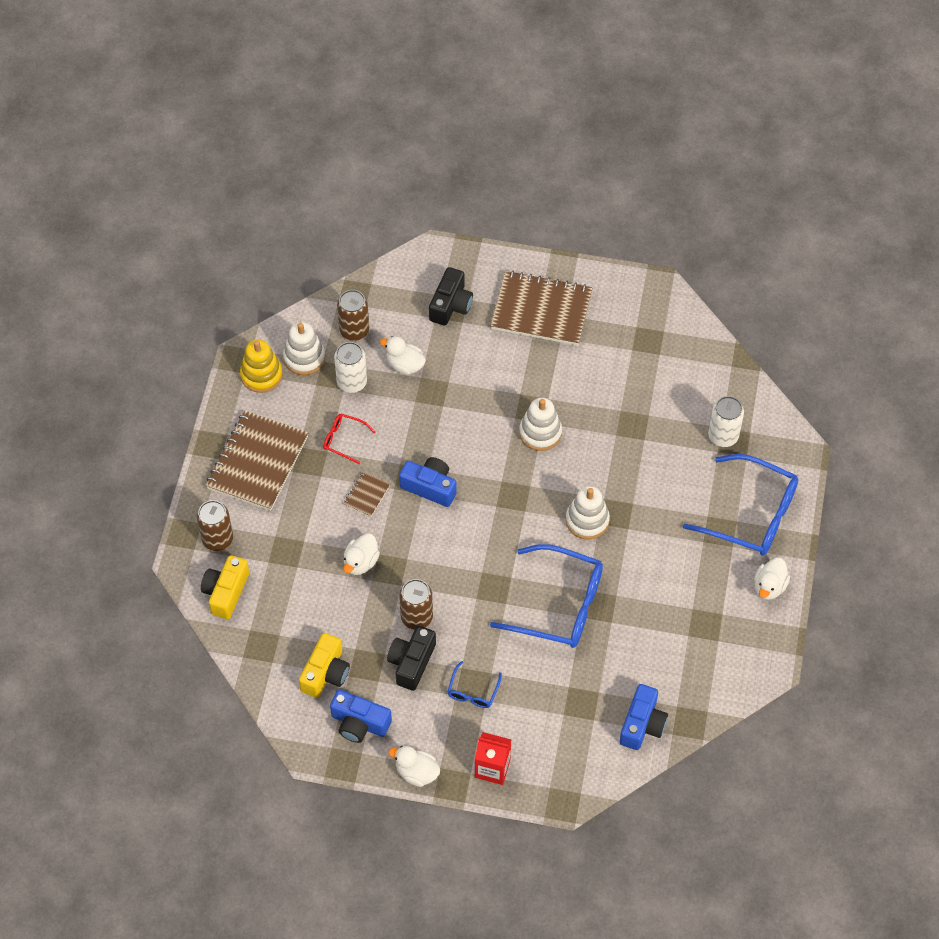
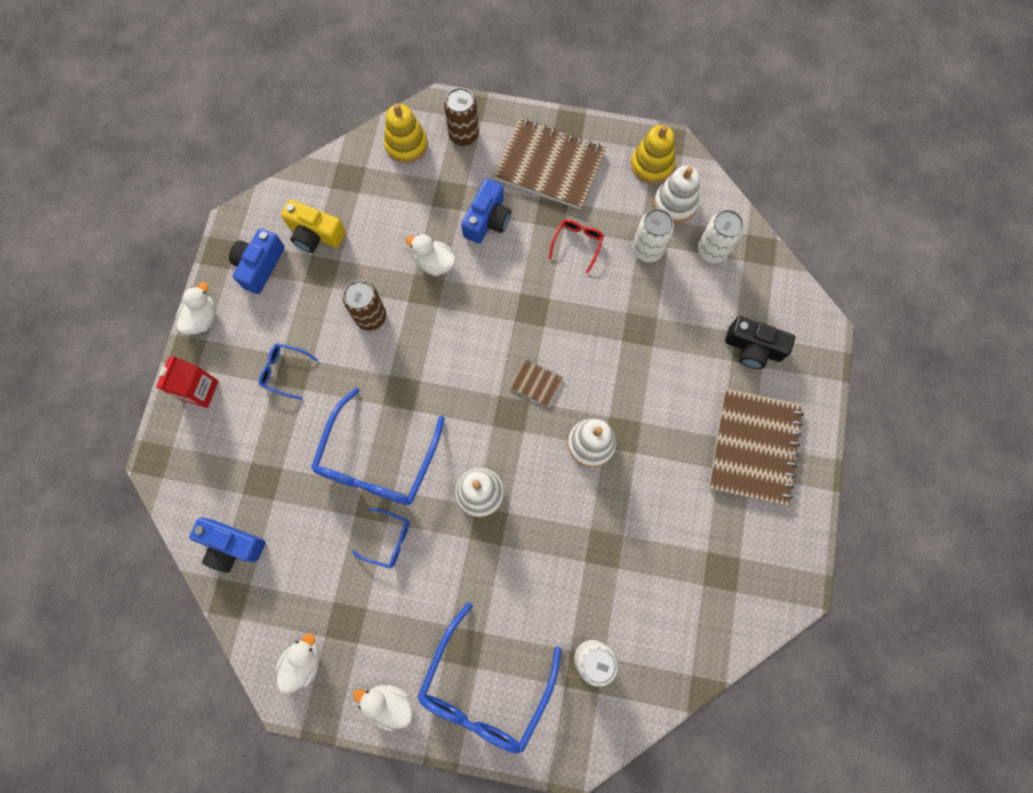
camera: 90 degrees right, 15 degrees up
(226, 592) = (406, 145): yellow camera -> yellow stacking toy
(354, 330) = (712, 250): brown can -> white can
(367, 495) = (512, 267): brown notebook -> brown notebook (536, 383)
(405, 365) = (671, 301): white duck -> white duck (303, 662)
(411, 662) = (321, 312): black camera -> none
(430, 487) = (522, 328): blue camera -> blue camera (487, 220)
(632, 593) = (388, 540): none -> blue glasses

